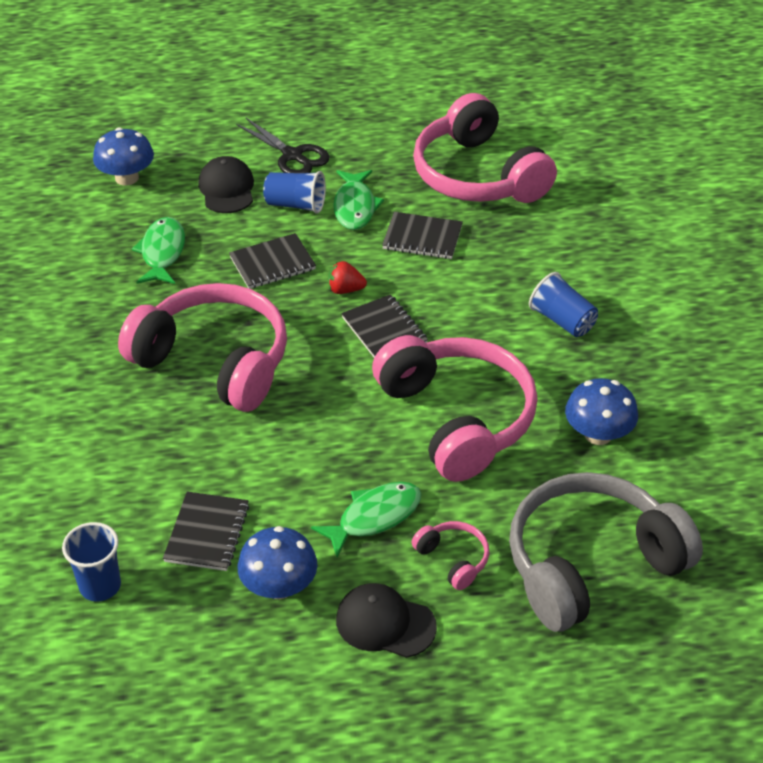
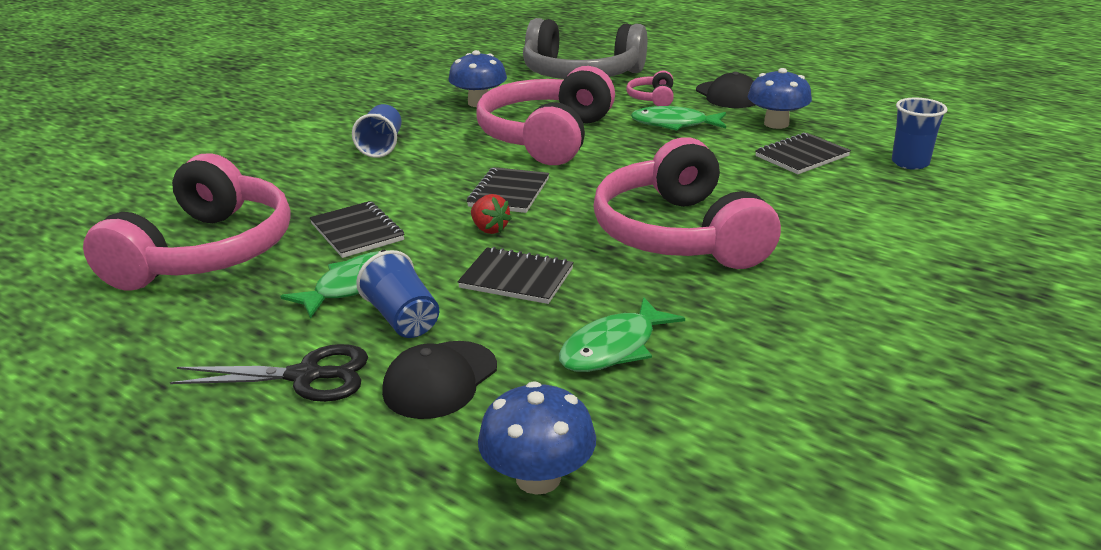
camera: 135 degrees left, 15 degrees down
(292, 155) = (305, 376): black scissors -> black scissors turned 90 degrees clockwise

